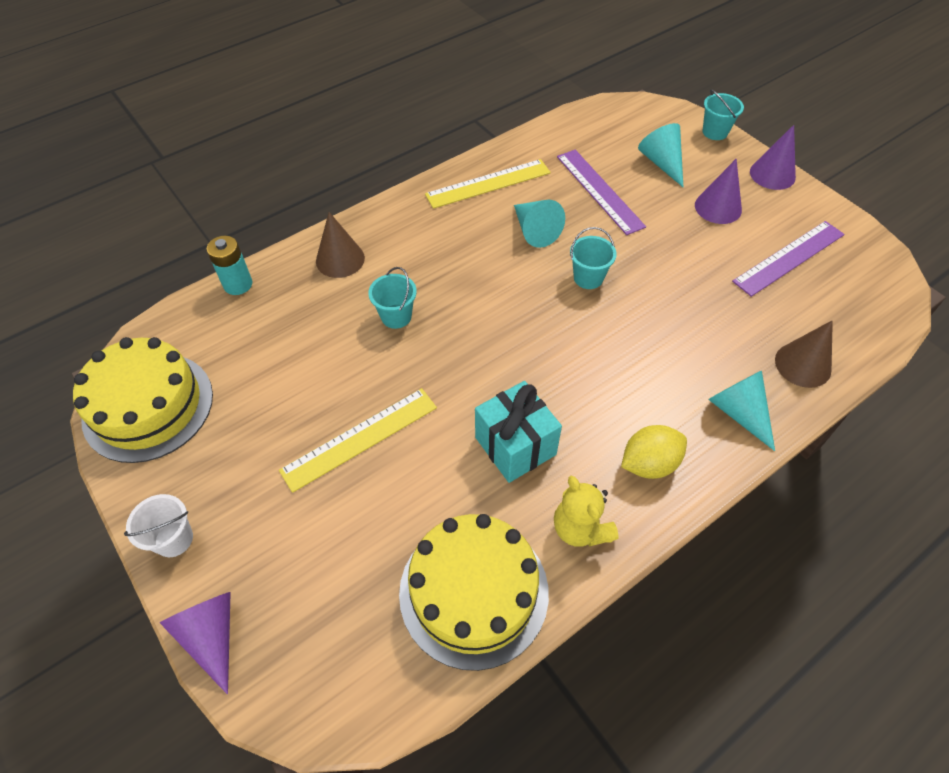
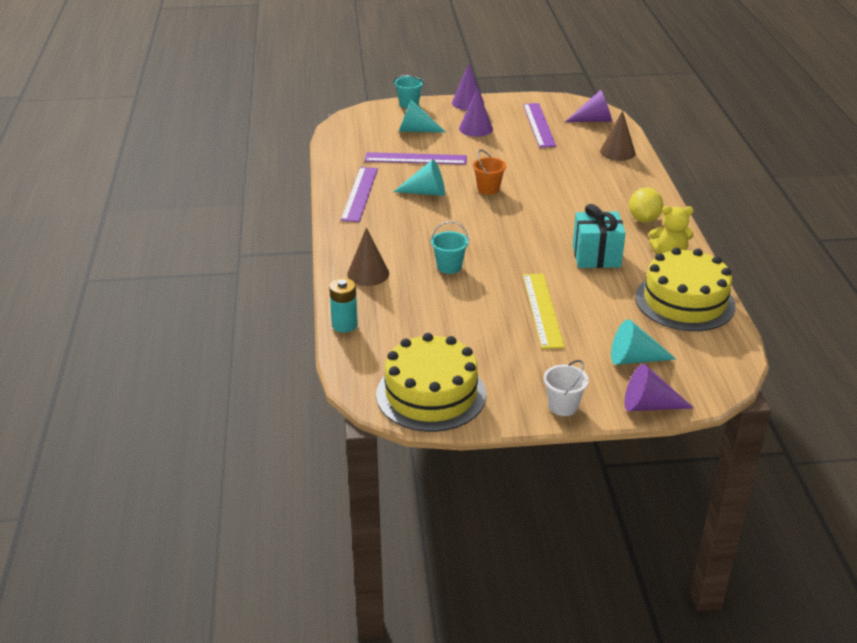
camera: 60 degrees left, 20 degrees down
(488, 183) = (359, 194): yellow ruler -> purple ruler
(588, 278) = (488, 189): turquoise bucket -> orange bucket
(739, 412) = (633, 181): turquoise cone -> turquoise cone (634, 359)
(863, 305) = (594, 120): none -> purple cone

